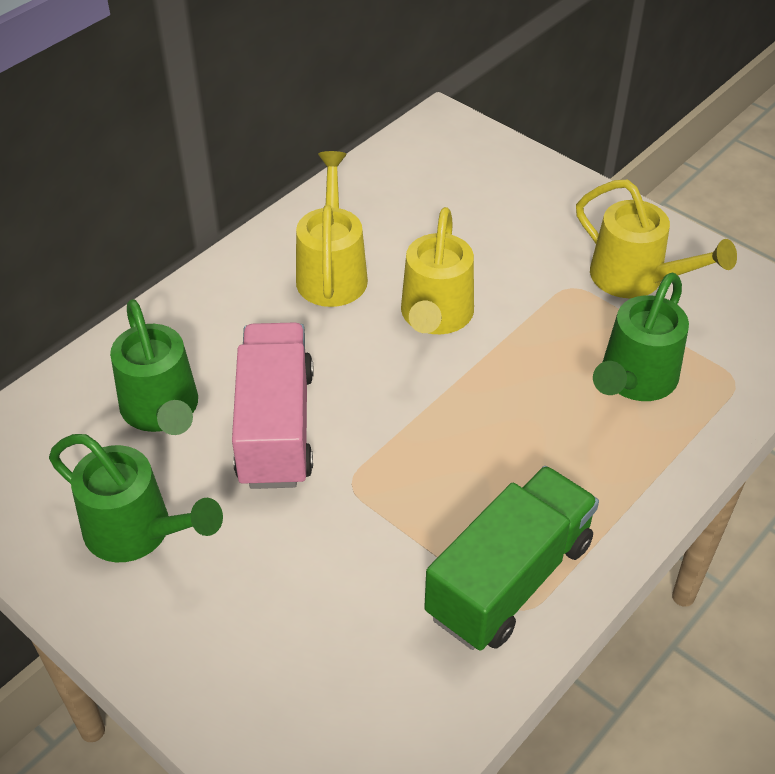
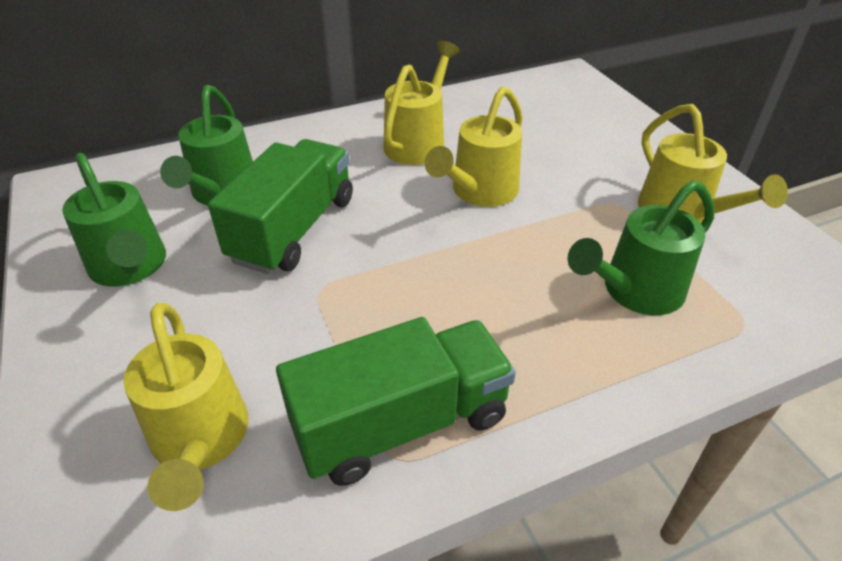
camera: 25 degrees right, 5 degrees down
(276, 427) = (294, 229): pink truck -> green truck
(352, 664) = (200, 441): none -> yellow watering can

